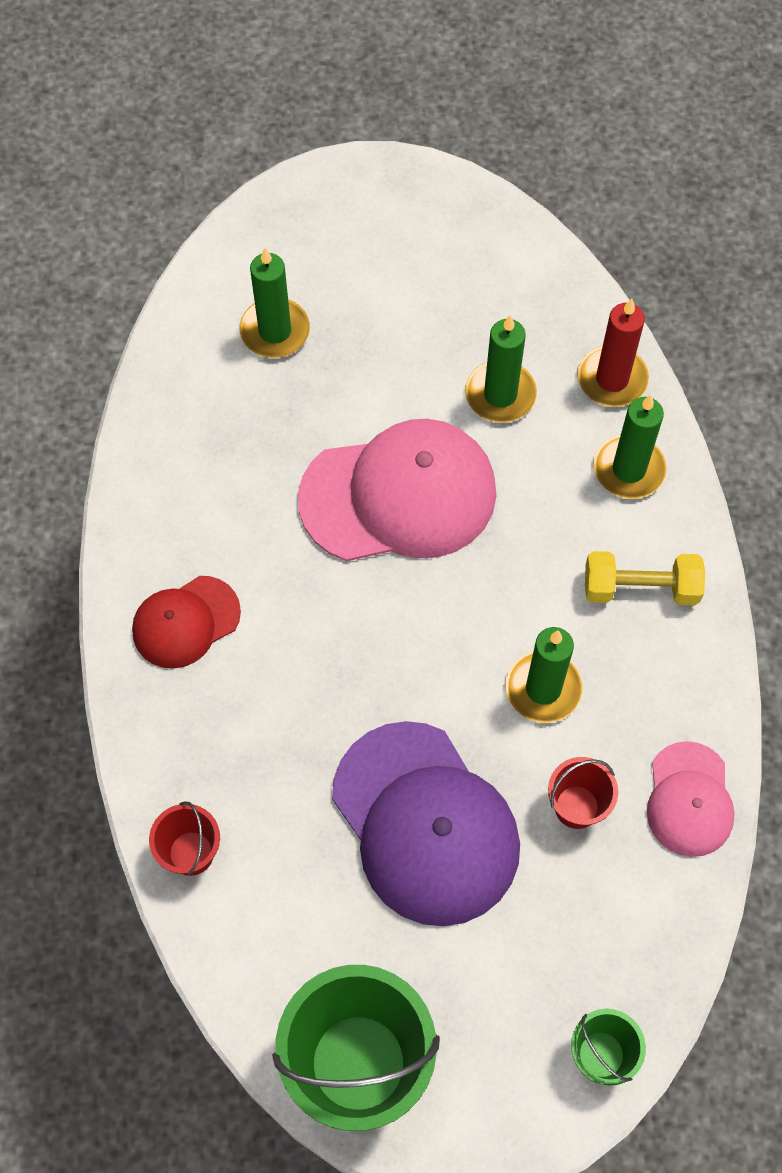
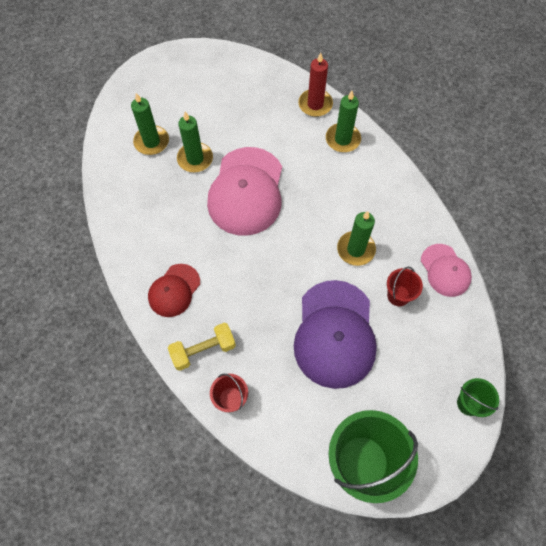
camera: 25 degrees left, 0 degrees up
(399, 495) = (246, 191): pink cap -> pink cap turned 135 degrees clockwise
(425, 824) = (335, 334): purple cap -> purple cap turned 60 degrees clockwise
(500, 394) = (269, 130): green candle -> green candle (195, 159)
(640, 588) = (375, 188): yellow dumbbell -> yellow dumbbell (203, 350)

